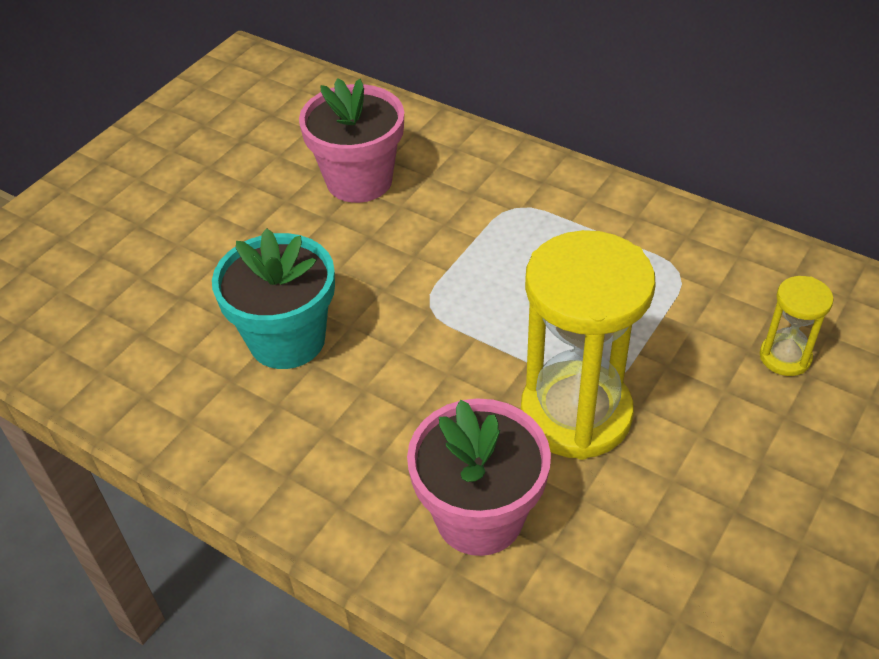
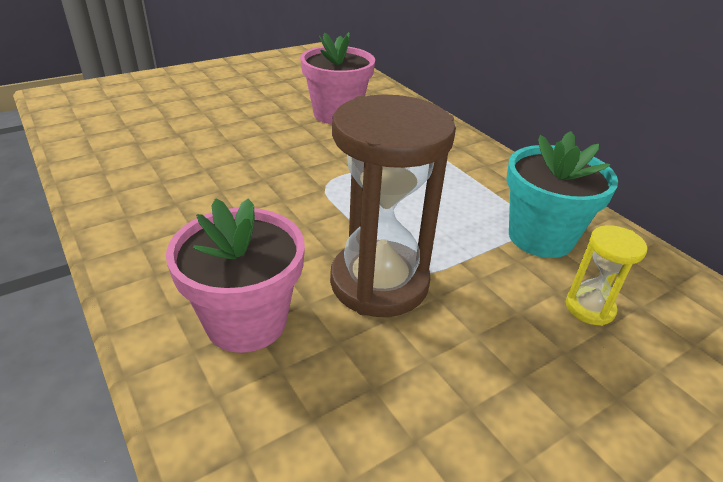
camera: 20 degrees right, 10 degrees down
(287, 340) = (216, 172): turquoise flower pot -> turquoise flower pot (540, 237)
(576, 414) = (379, 282): yellow hourglass -> brown hourglass

